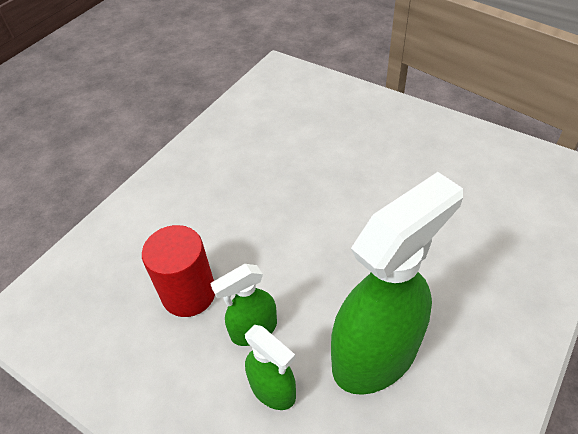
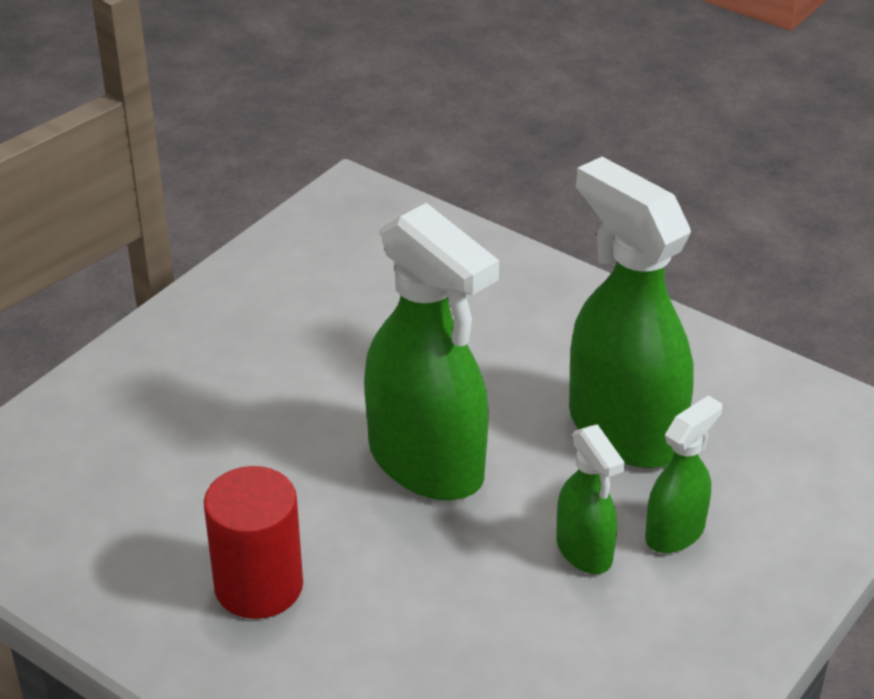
camera: 90 degrees left, 10 degrees down
(189, 293) = (515, 630): red cylinder -> red cylinder (259, 586)
(325, 240) = (427, 463): none -> green spray bottle

